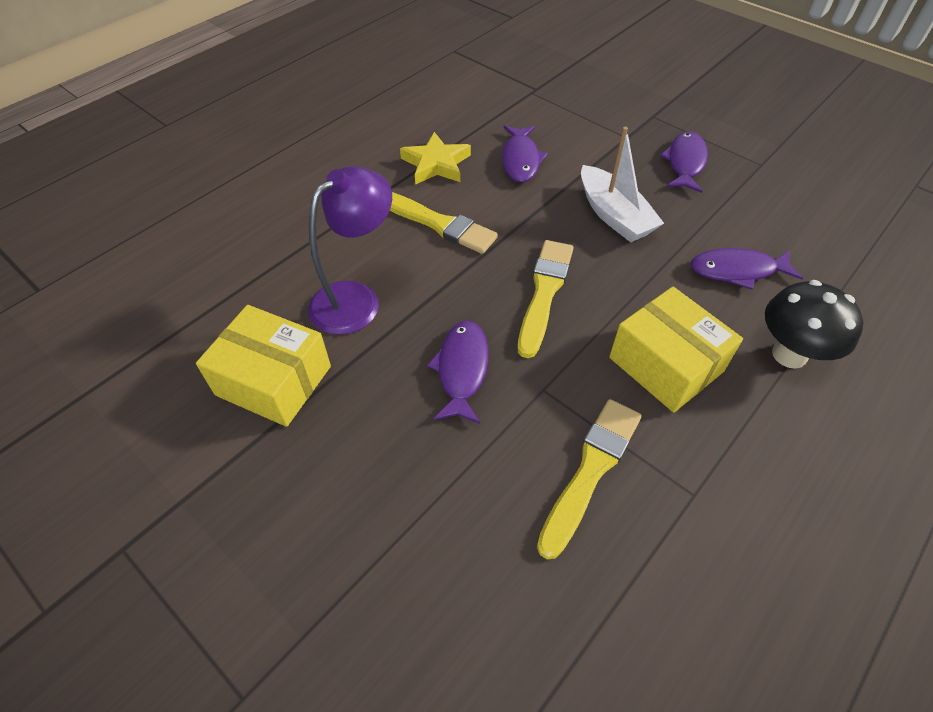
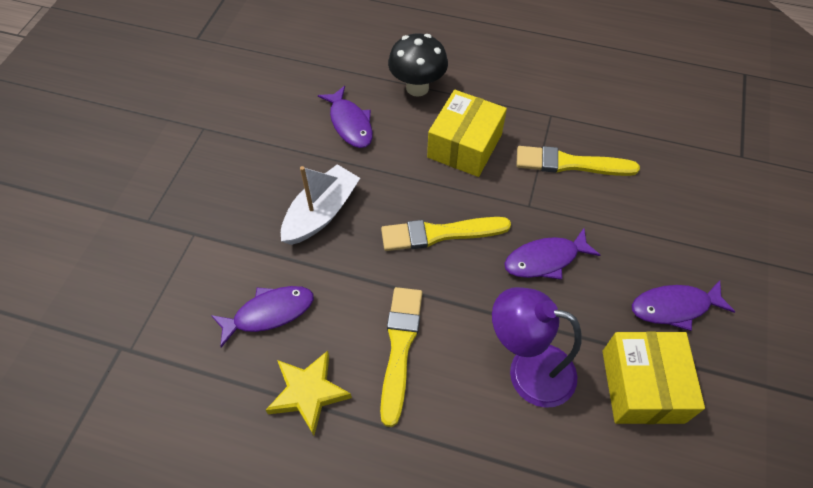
camera: 115 degrees left, 5 degrees up
(685, 163) = (221, 179): purple fish -> purple fish (674, 307)

